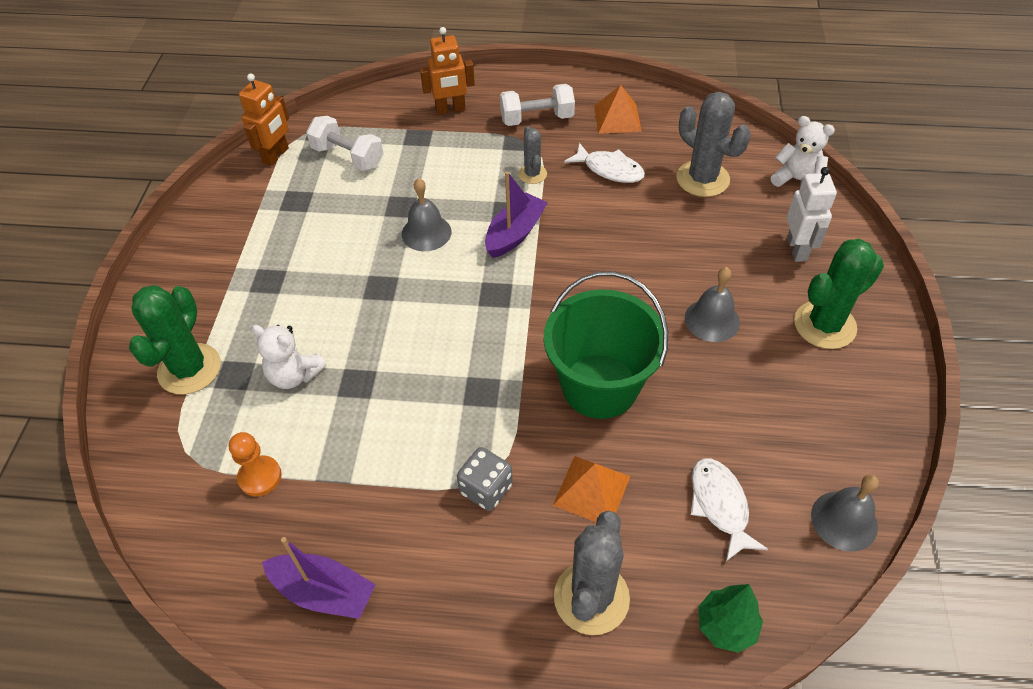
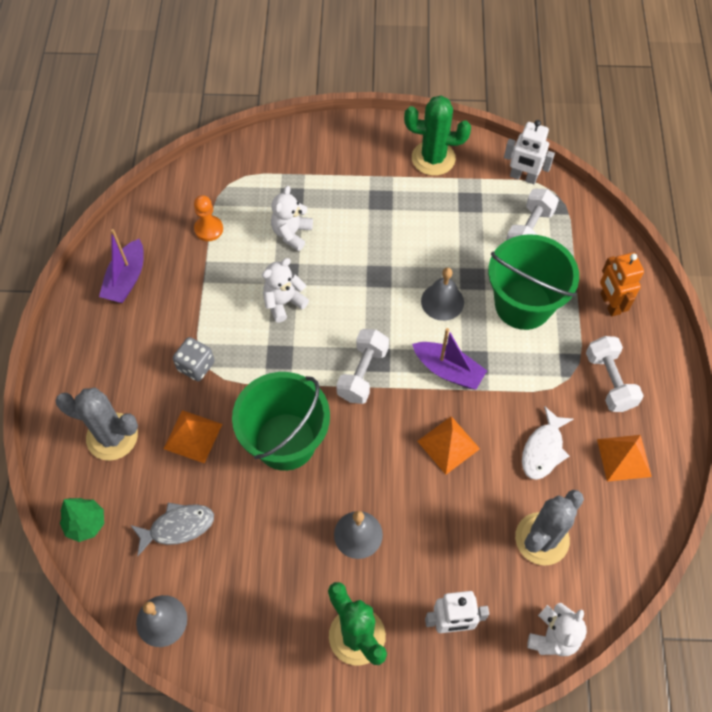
camera: 85 degrees right, 10 degrees up
(189, 369) = (295, 170): green cactus -> green cactus (433, 158)
(276, 155) = (523, 177): orange robot -> white robot
(401, 385) = (284, 302): none -> white teddy bear
(441, 169) = (523, 304): none -> green bucket
(512, 308) = (362, 373): none -> white dumbbell
(532, 174) = (527, 381): grey cactus -> none
(604, 239) = (448, 444): none -> orange pyramid
(720, 505) = (177, 527): white fish -> grey fish

